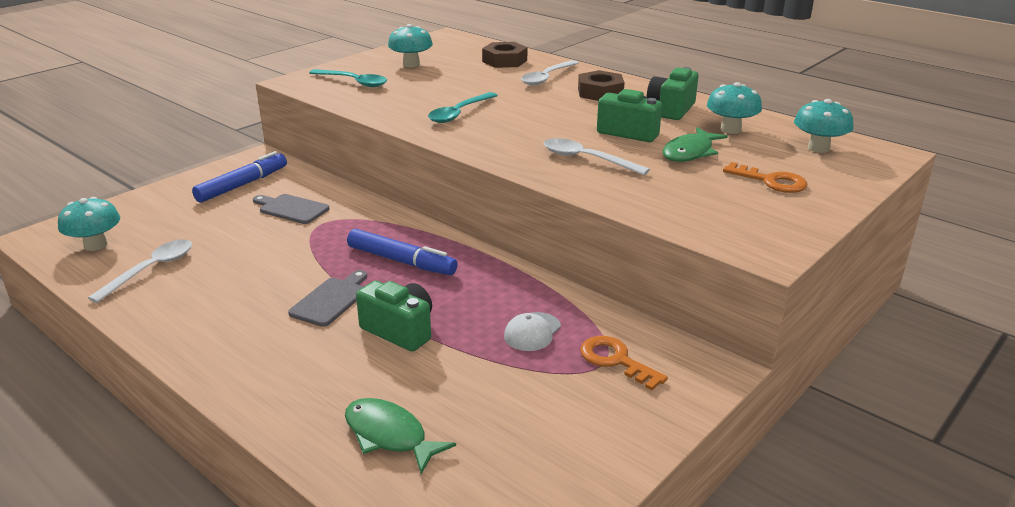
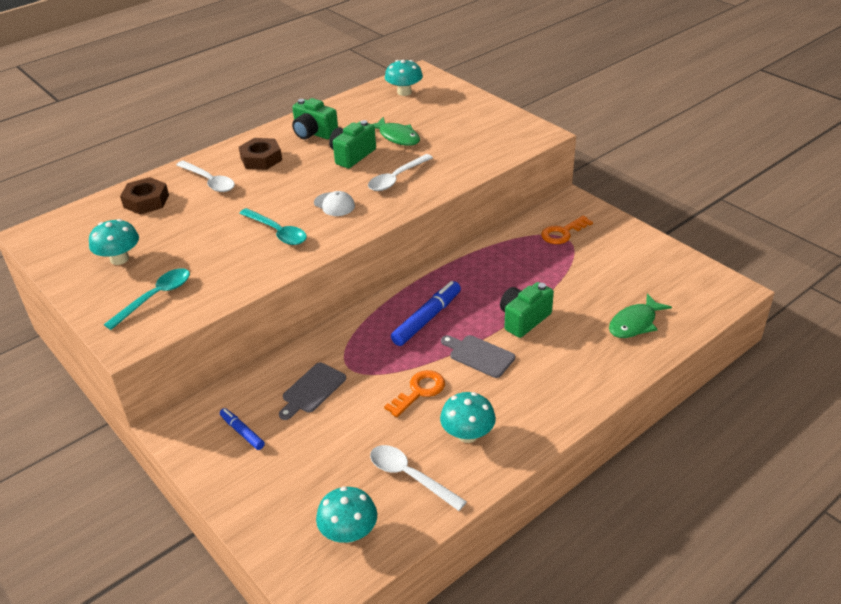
camera: 80 degrees left, 10 degrees up
(242, 185) = (242, 432): blue marker -> blue marker, size x0.58
(532, 332) = (530, 261): white cap -> white cap (334, 204)
(730, 129) = (362, 116): turquoise mushroom -> turquoise mushroom (467, 434)
(771, 181) = (450, 116): orange key -> orange key (419, 391)

